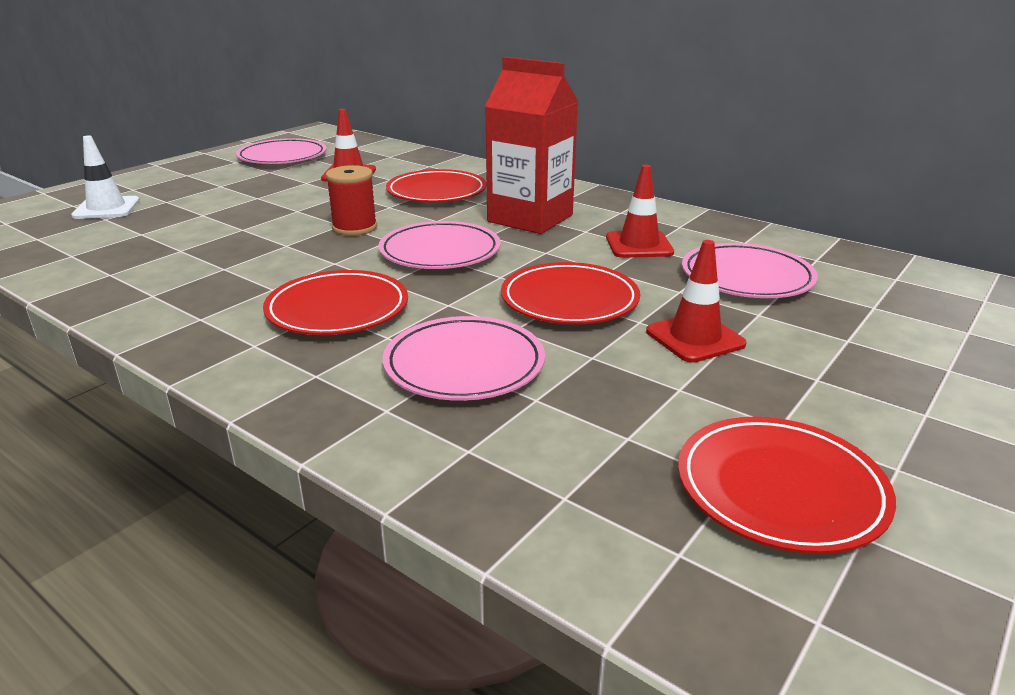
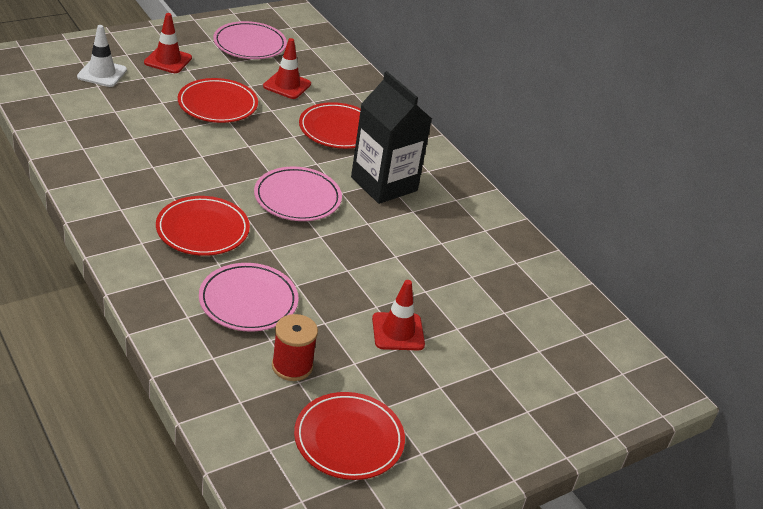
camera: 15 degrees right, 10 degrees up
(354, 228) = (256, 152): red spool -> red spool (292, 366)
(530, 218) = (384, 184): red carton -> black carton
(569, 300) = (348, 273): red plate -> red plate (217, 104)
(639, 245) = (437, 239): red traffic cone -> red traffic cone (168, 60)
(746, 277) = (482, 295): pink plate -> none

